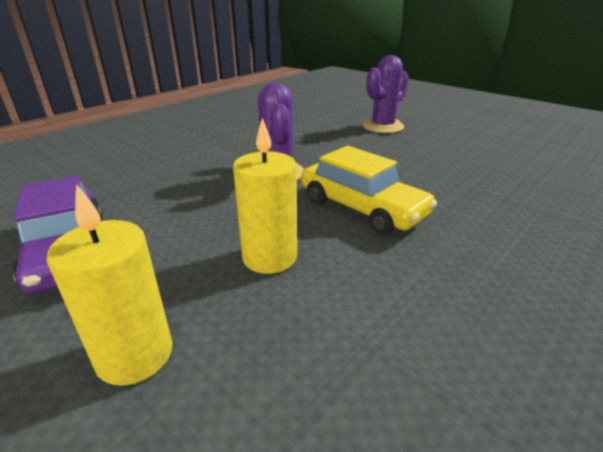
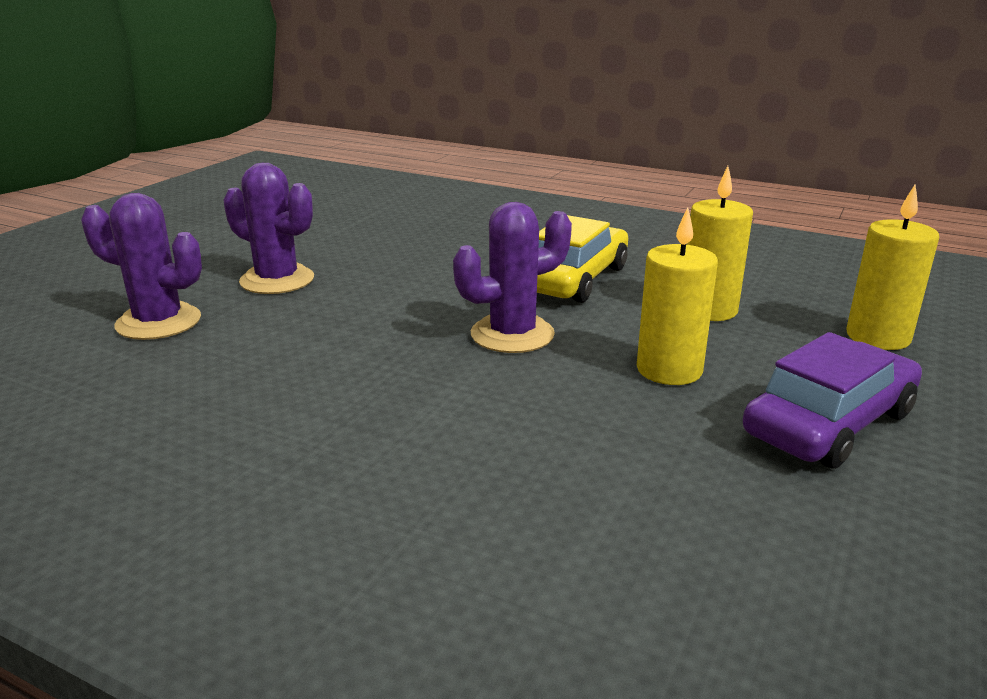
camera: 105 degrees left, 5 degrees down
(191, 212) = (669, 370): none -> yellow candle
(338, 109) = (158, 322): none -> purple cactus

